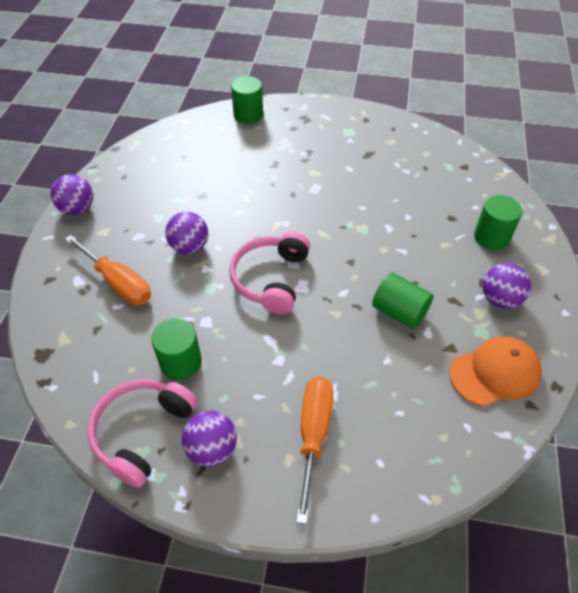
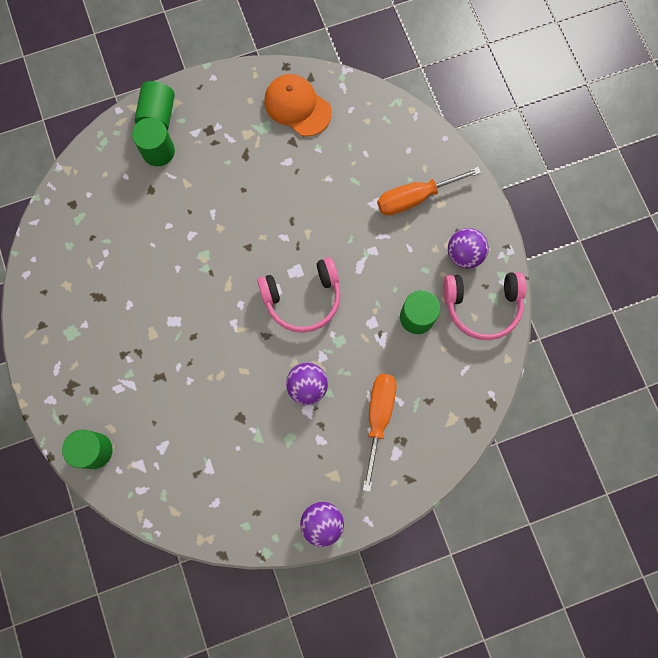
camera: 120 degrees left, 25 degrees up
(399, 312) = (279, 188): green cylinder -> green cylinder (158, 115)
(499, 299) = (225, 124): purple ball -> none

